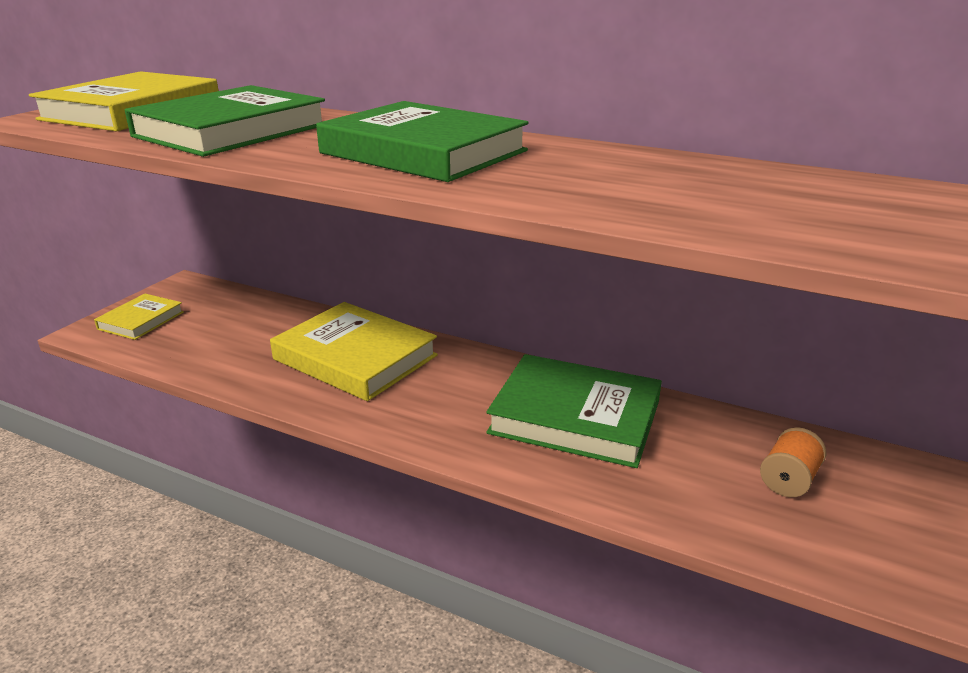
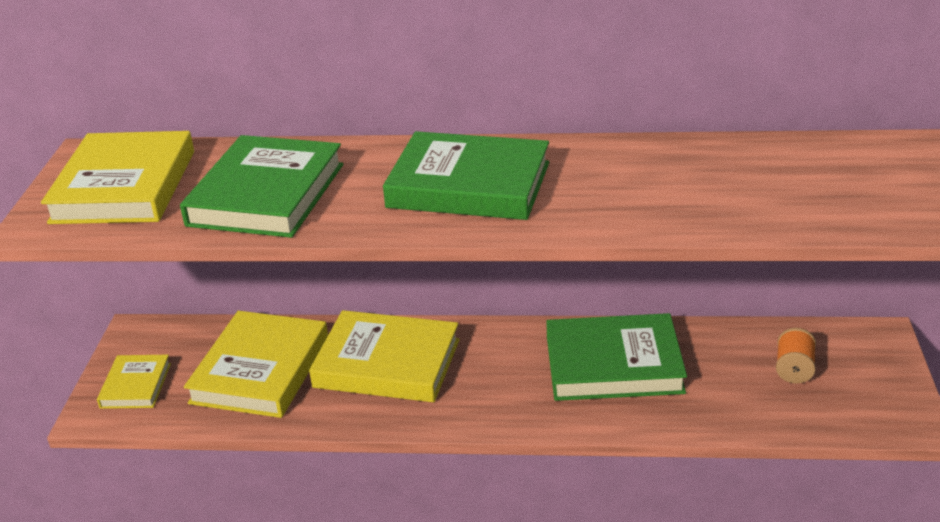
camera: 20 degrees left, 5 degrees up
(245, 335) = (260, 370): none -> yellow book

